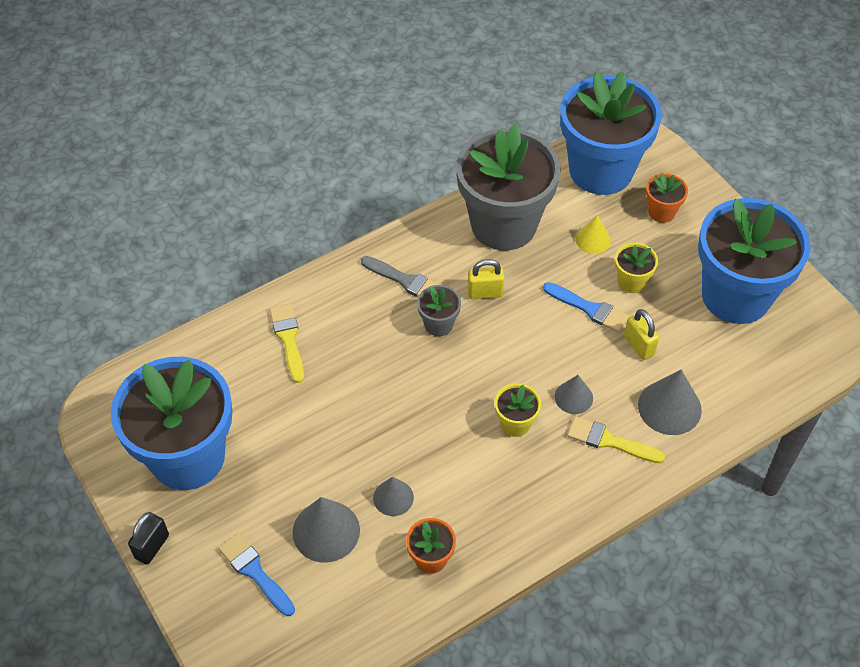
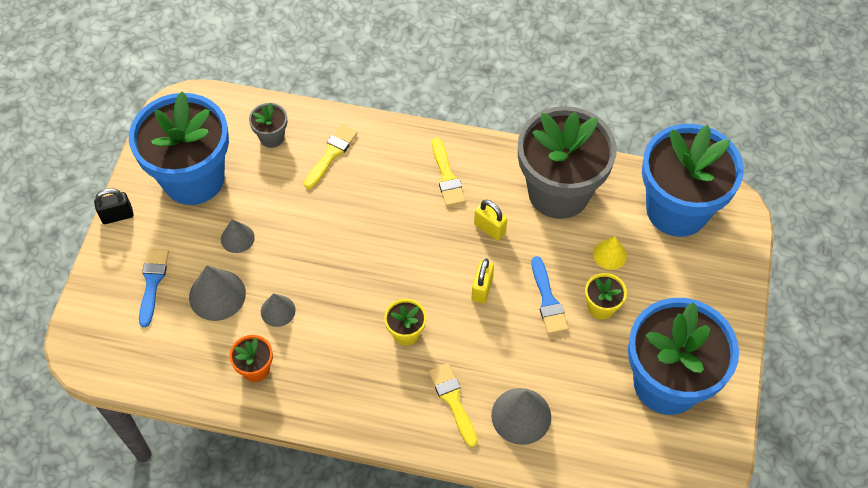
camera: 45 degrees right, 5 degrees up
(405, 281) = (447, 176): grey brush -> yellow brush
(438, 324) = (434, 224): grey flower pot -> grey flower pot (272, 137)
(573, 397) = (464, 350): grey cone -> grey cone (237, 238)
(639, 345) = (551, 355): yellow padlock -> yellow padlock (482, 289)
(661, 212) = (686, 276): orange flower pot -> none

